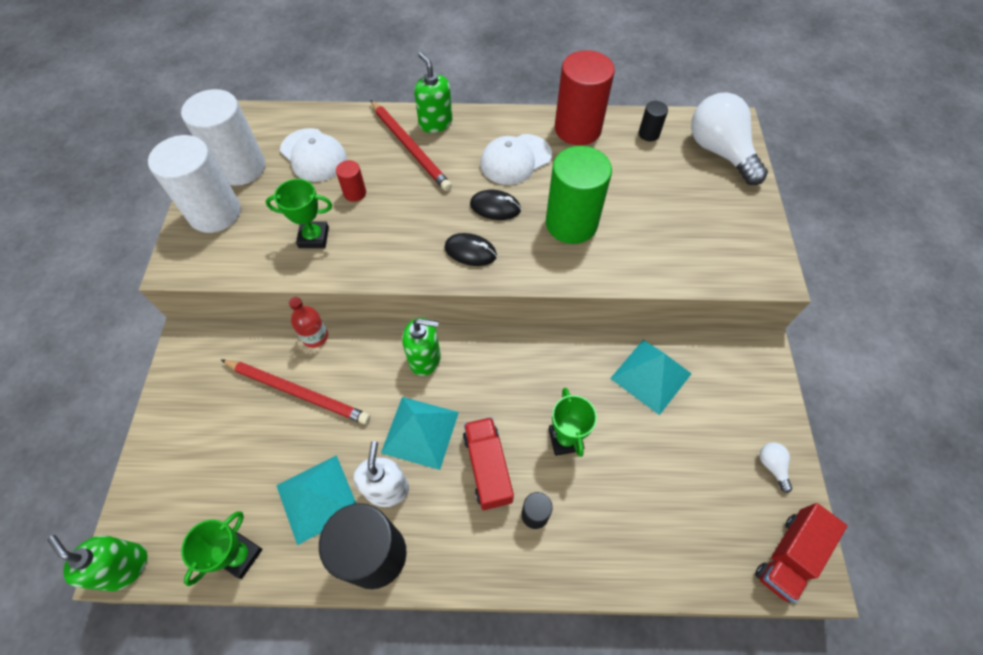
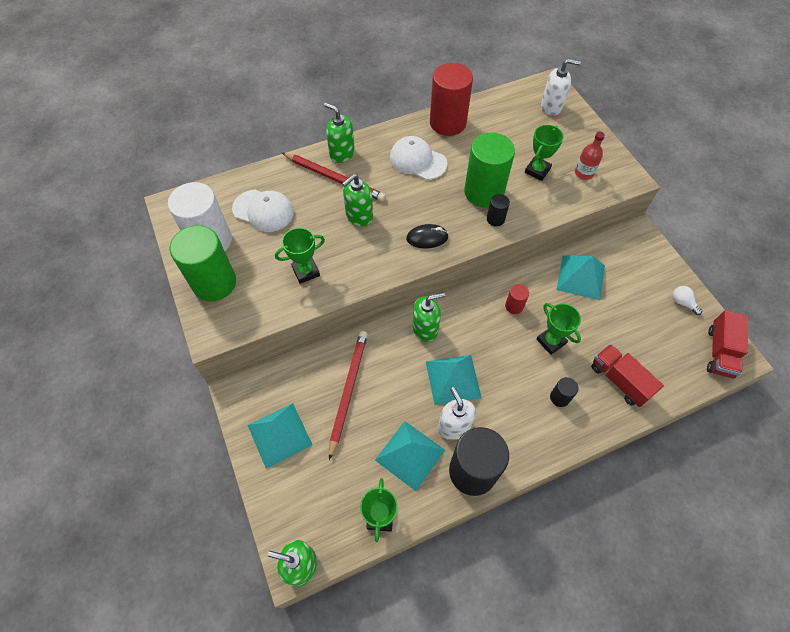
camera: 25 degrees left, 0 degrees up
(198, 408) = (279, 435): none -> turquoise pyramid
(215, 213) = (214, 283): white cylinder -> green cylinder
(298, 392) = (348, 391): red pencil -> red pencil turned 75 degrees counterclockwise
(315, 337) = (335, 347): red bottle -> red bottle (584, 173)
(355, 193) = (315, 227): red cylinder -> red cylinder (514, 306)
(410, 198) = (359, 216): none -> green soap dispenser
(487, 467) = (512, 382): red truck -> red truck (619, 380)
(495, 207) = (425, 200): black mouse -> none
(515, 159) = (417, 160): white cap -> white cap turned 90 degrees clockwise
(648, 134) = (498, 110): black cylinder -> black cylinder (495, 219)
(654, 221) = (537, 170): none -> green trophy
(719, 152) = (551, 107): white light bulb -> white soap dispenser

